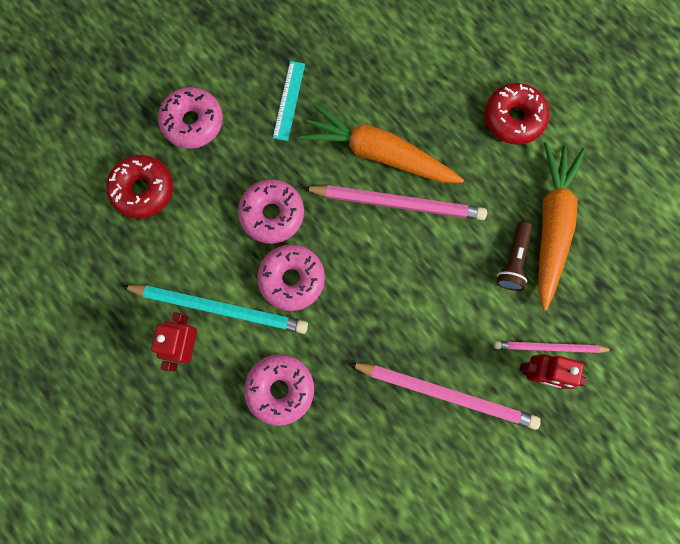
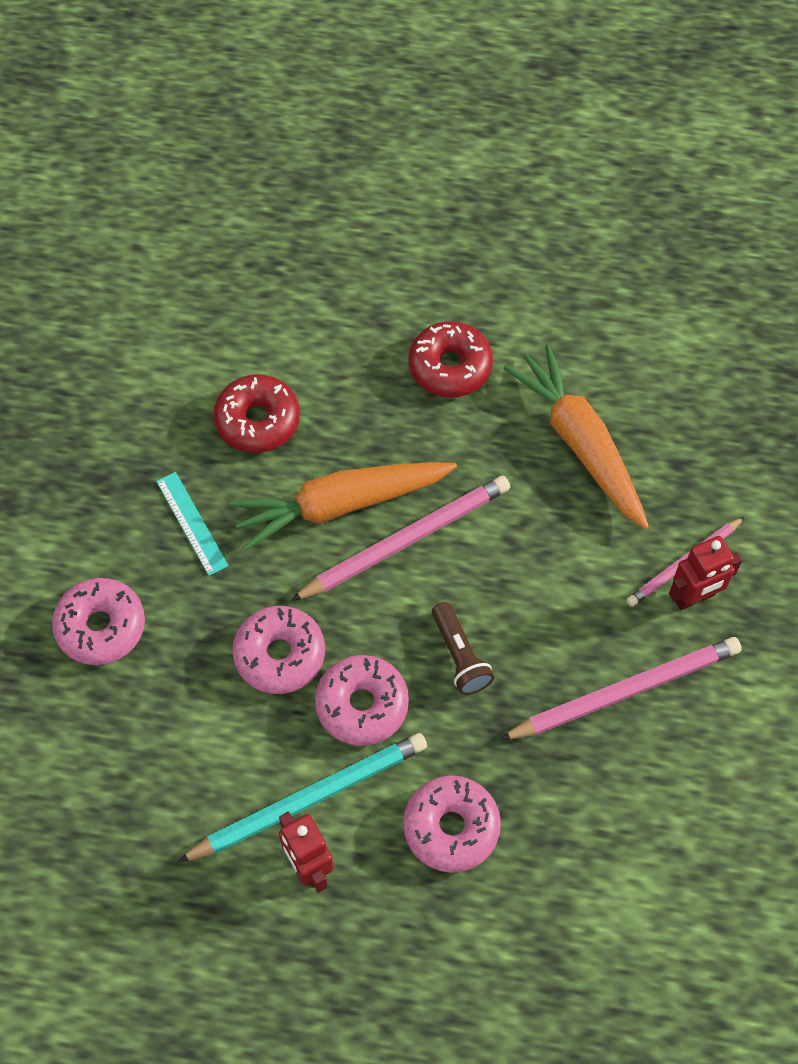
camera: 40 degrees left, 15 degrees down
(143, 190) = (107, 742): red donut -> red donut (258, 421)
(513, 261) = (574, 507): brown flashlight -> brown flashlight (460, 656)

